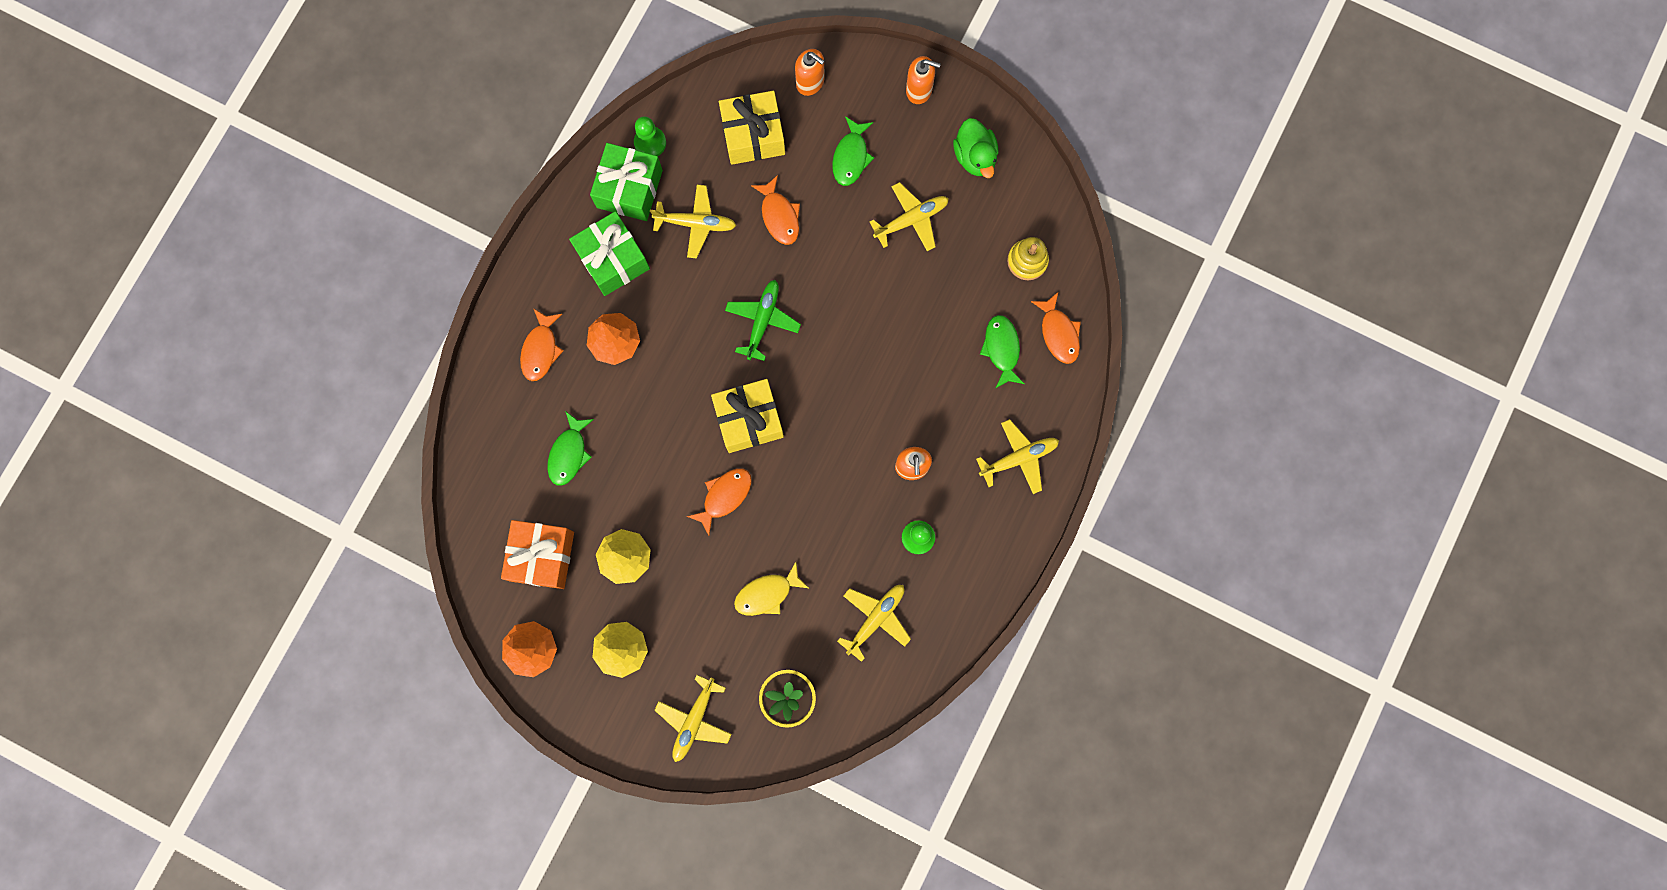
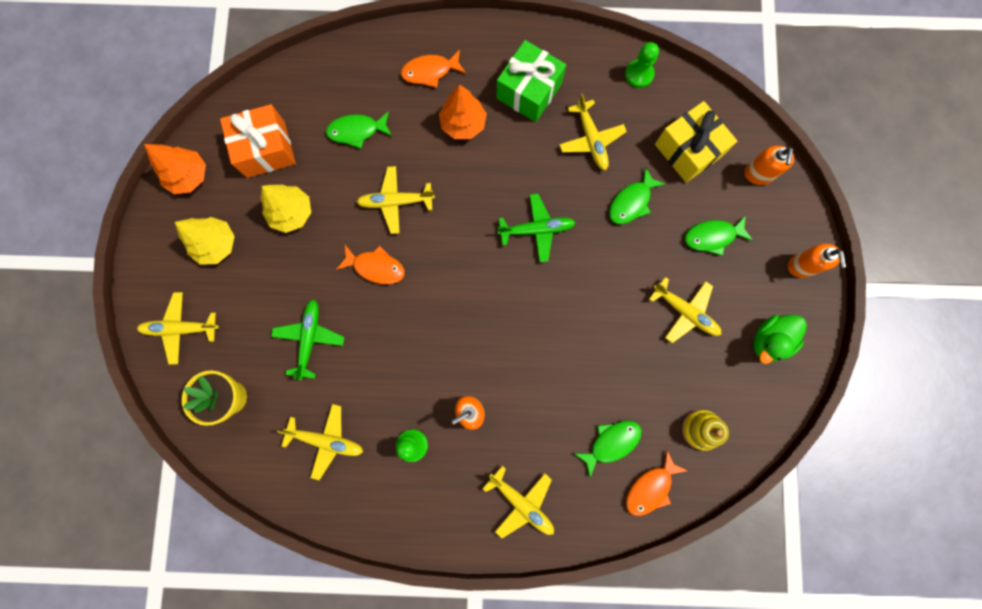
camera: 65 degrees right, 0 degrees up
(629, 189) = (593, 77): green gift -> none
(665, 446) = (396, 202): none -> yellow plane
(749, 419) = (448, 257): yellow gift -> none
(767, 593) = (309, 339): yellow fish -> green plane
(779, 216) = (631, 202): orange fish -> green fish

